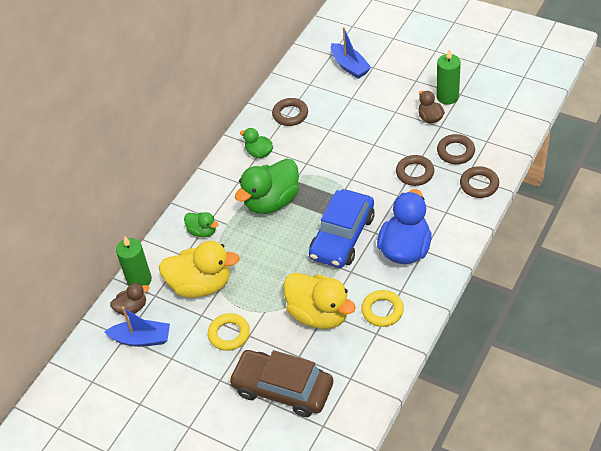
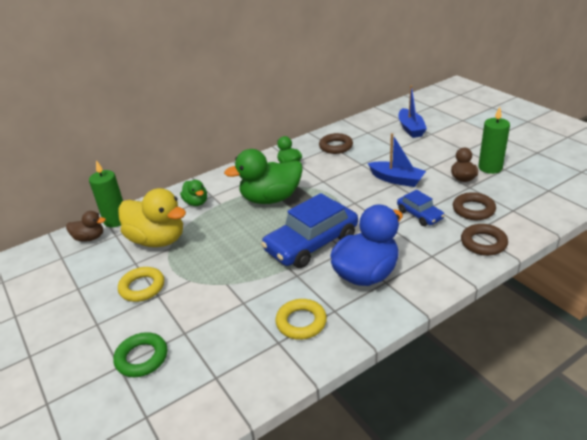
camera: 25 degrees right, 15 degrees down
(142, 339) = (72, 264): blue boat -> blue boat (396, 179)
(282, 389) = (142, 358): brown car -> green ring
(319, 314) = (236, 301): yellow duck -> none
(415, 173) = (419, 215): brown ring -> blue car

